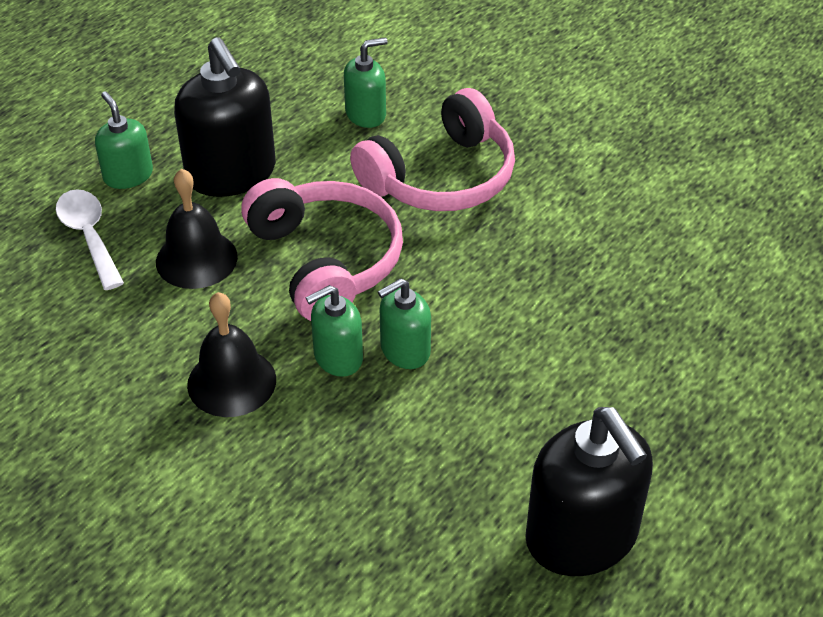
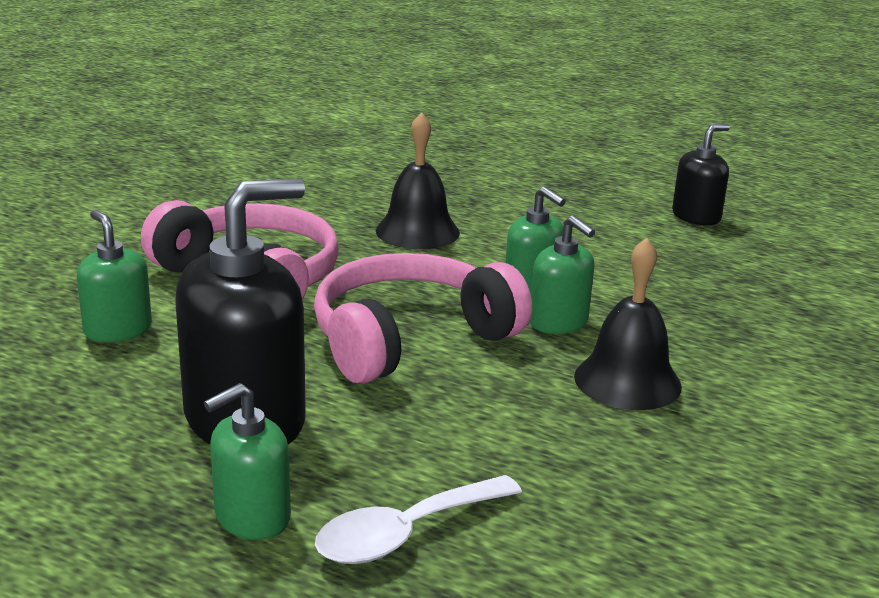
camera: 100 degrees left, 20 degrees down
(196, 259) = (431, 428): black bell -> black bell (417, 231)
(582, 537) = (696, 216): black soap dispenser -> black soap dispenser, size x0.55

